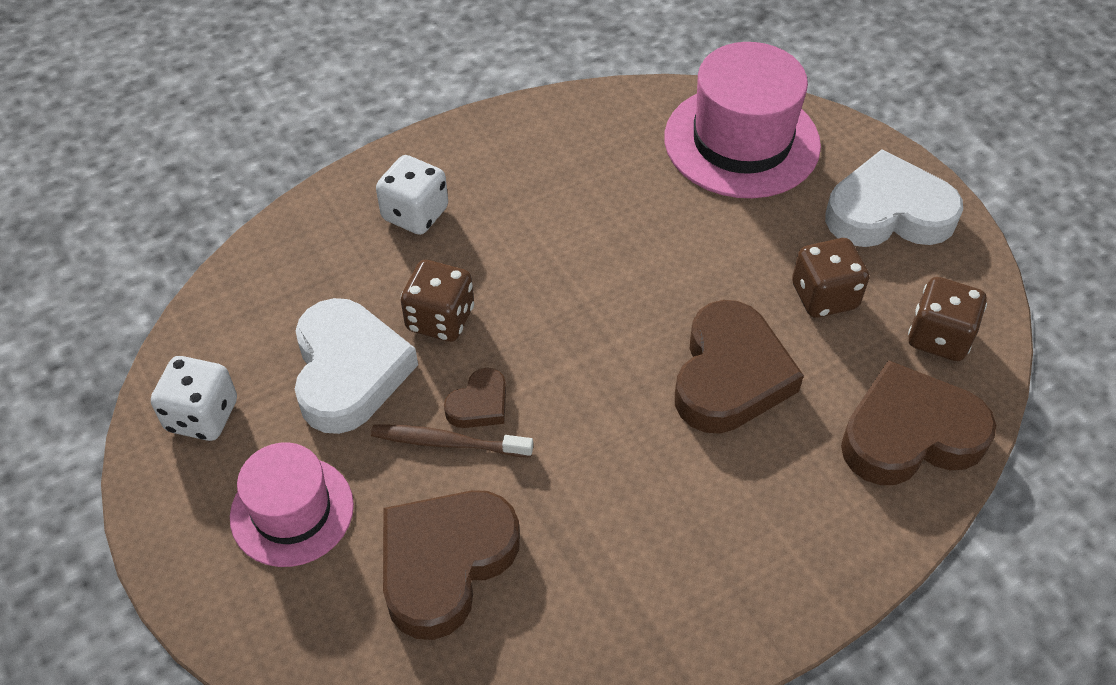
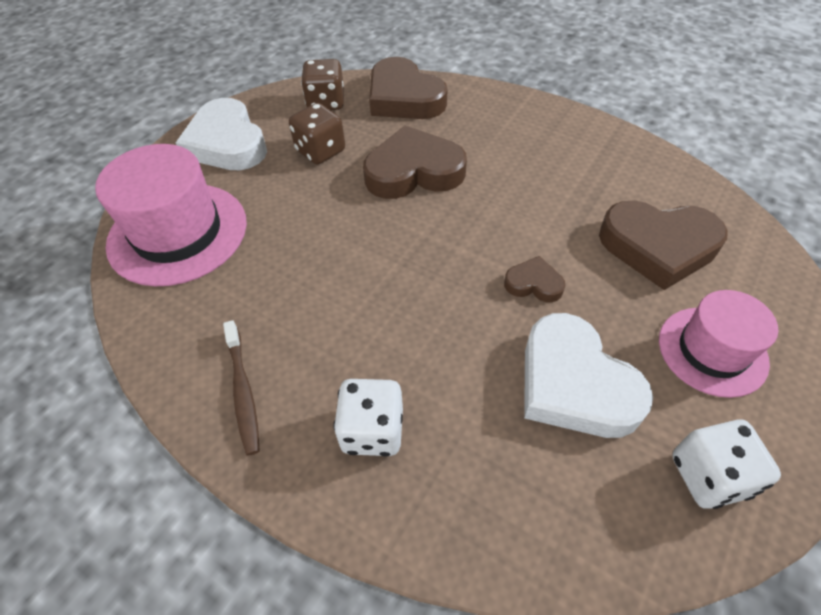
camera: 115 degrees left, 0 degrees up
(349, 371) = (574, 384): white heart -> white heart turned 90 degrees counterclockwise
(440, 319) = (478, 346): brown dice -> none
(447, 442) = (578, 287): brown toothbrush -> brown toothbrush (243, 391)

